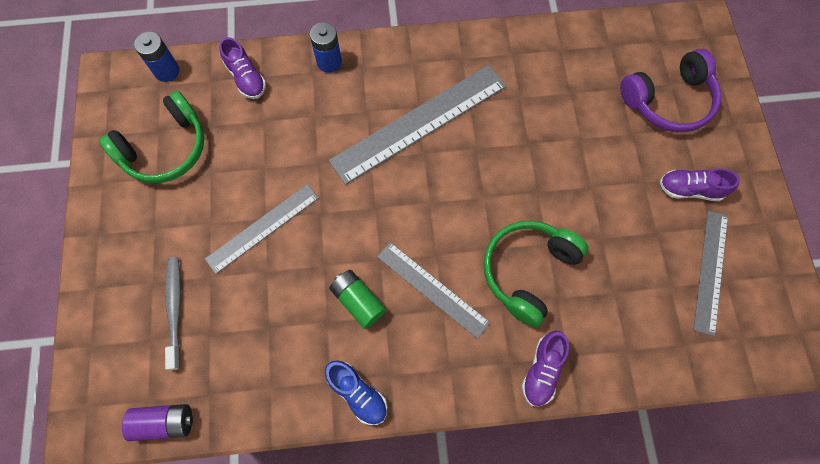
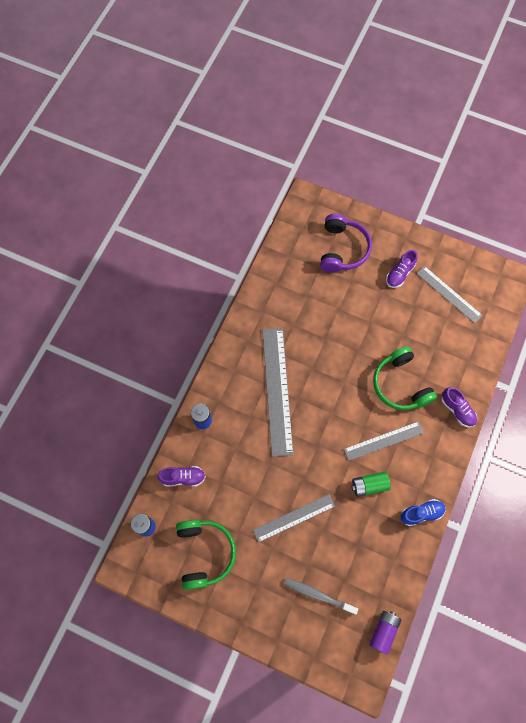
camera: 60 degrees left, 0 degrees up
(262, 228) = (294, 518): grey ruler -> grey ruler turned 75 degrees clockwise

